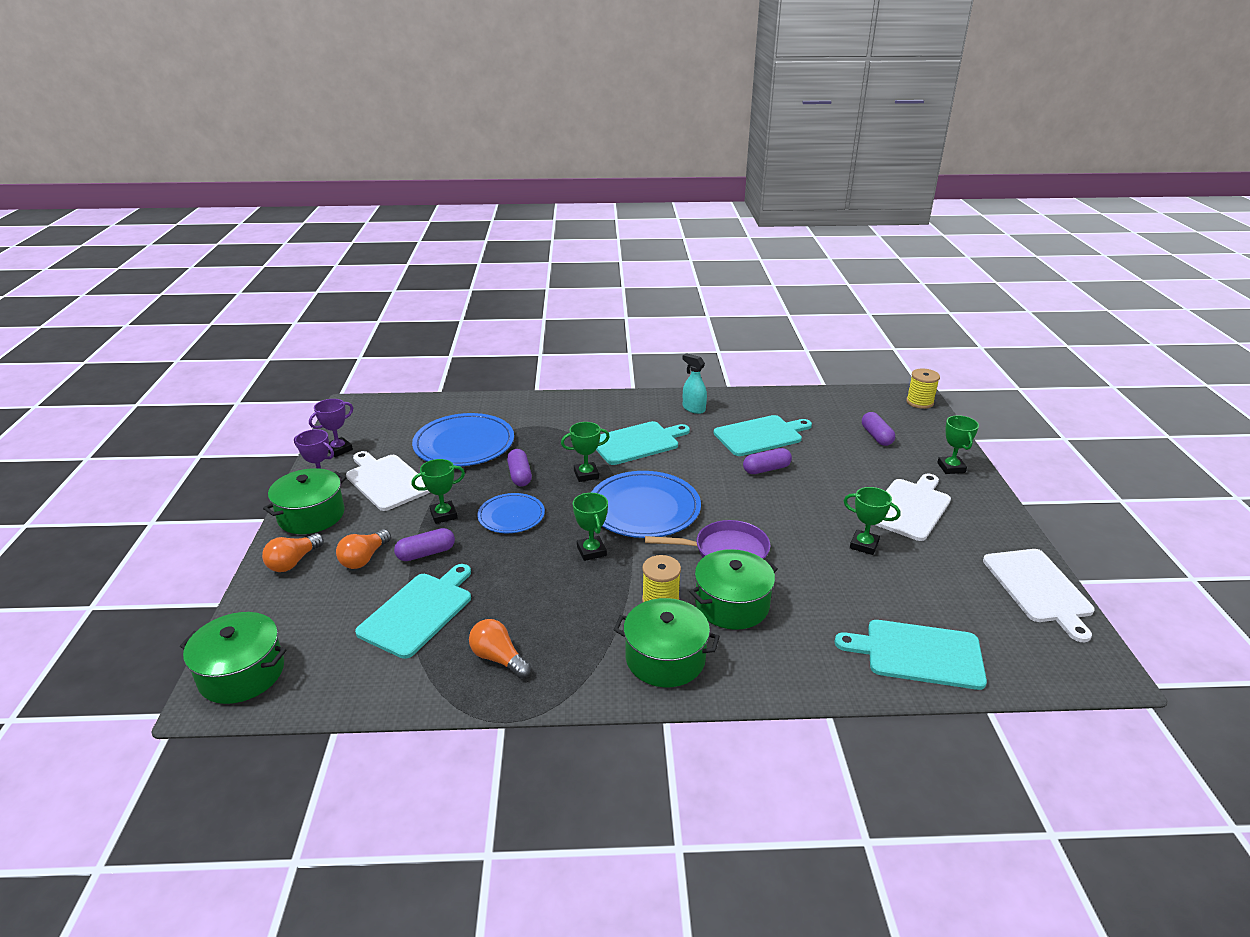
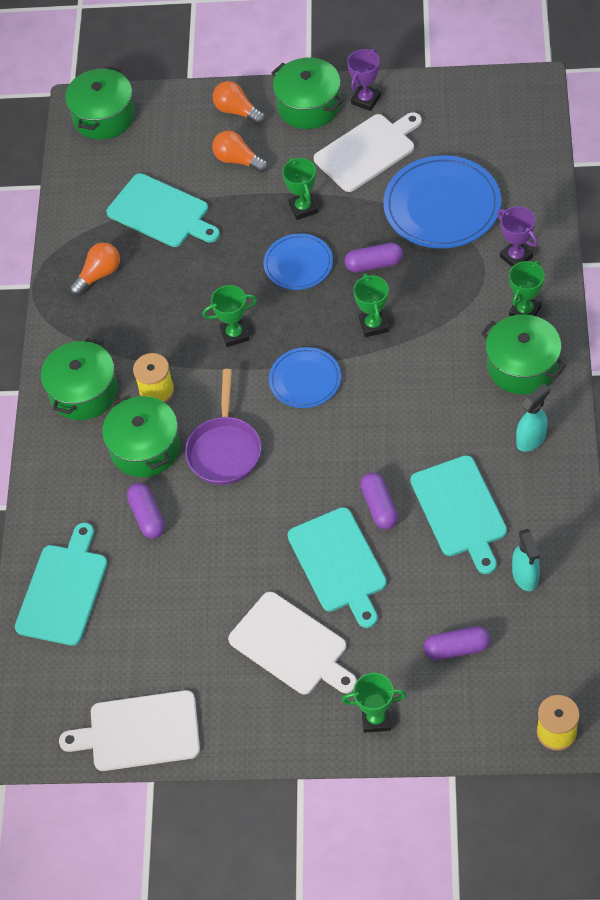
camera: 100 degrees right, 25 degrees up
(339, 449) = (431, 98): purple trophy -> purple trophy (516, 257)
(426, 553) = (242, 204): purple capsule -> purple capsule (147, 516)
(629, 411) = (522, 366): none -> green pot
(637, 443) = (443, 375): turquoise cutting board -> turquoise cutting board (338, 564)
(644, 508) = (305, 380): blue plate -> blue plate, size x0.59
(807, 411) = (525, 576): none -> turquoise spray bottle
(864, 545) = (225, 581): green trophy -> green trophy (525, 311)

